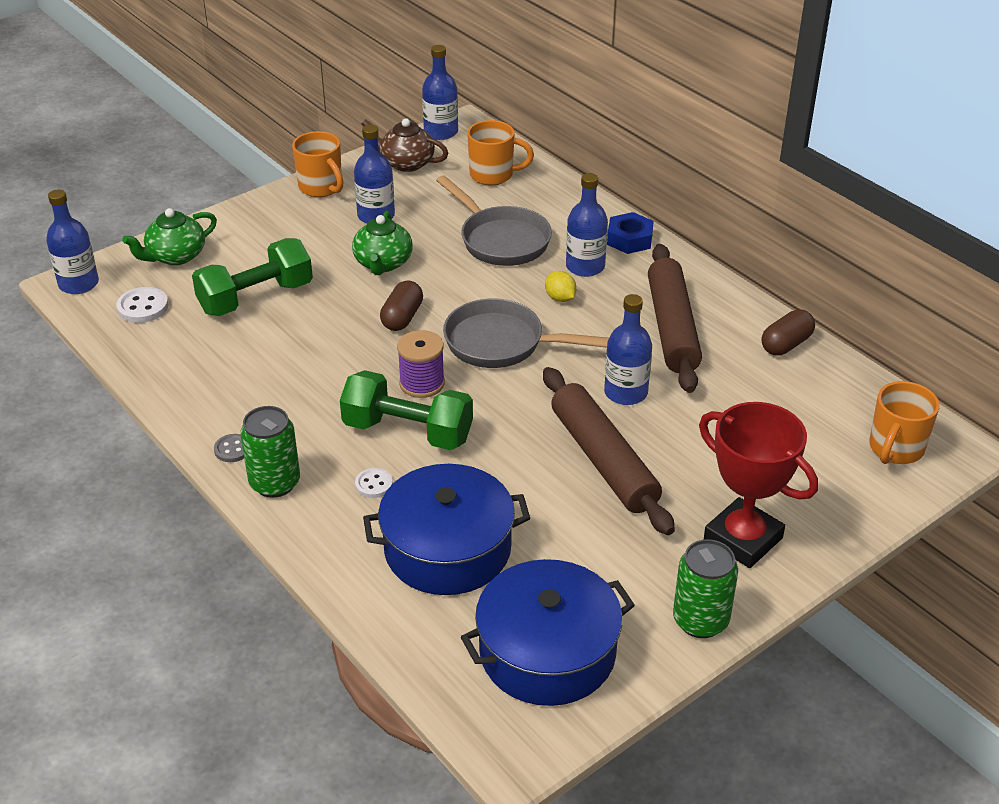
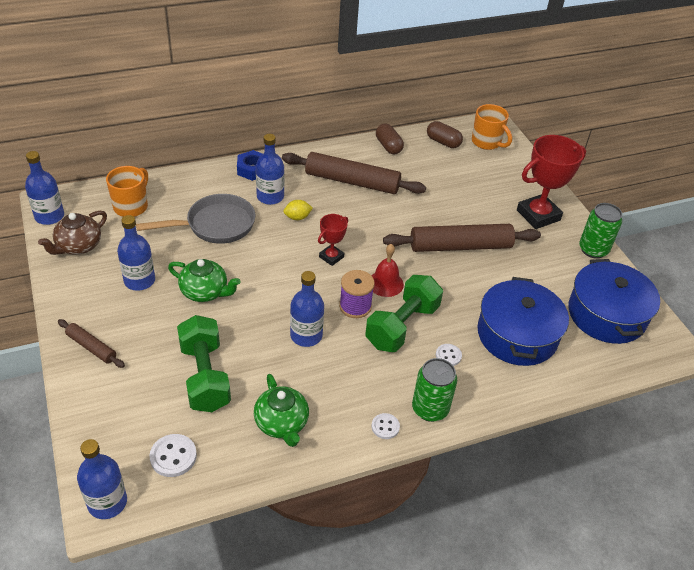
camera: 75 degrees left, 5 degrees up
(176, 256) = (110, 420): green teapot -> green teapot (282, 423)
(232, 449) = (385, 427): grey button -> white button
(265, 216) = (91, 347): none -> brown rolling pin
(321, 187) = (75, 303): orange mug -> none
(402, 317) = (277, 298): brown capsule -> brown capsule (443, 142)
(480, 401) = (385, 283): none -> red bell
(502, 343) = (331, 257): grey pan -> red trophy
(625, 392) = (404, 219): blue bottle -> blue bottle (306, 335)

